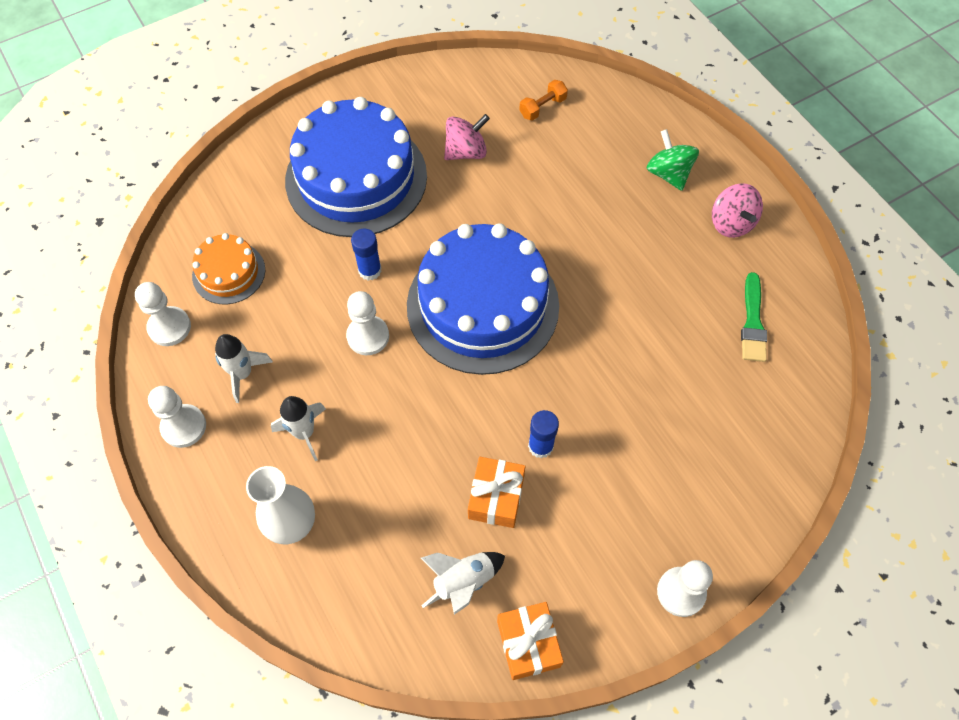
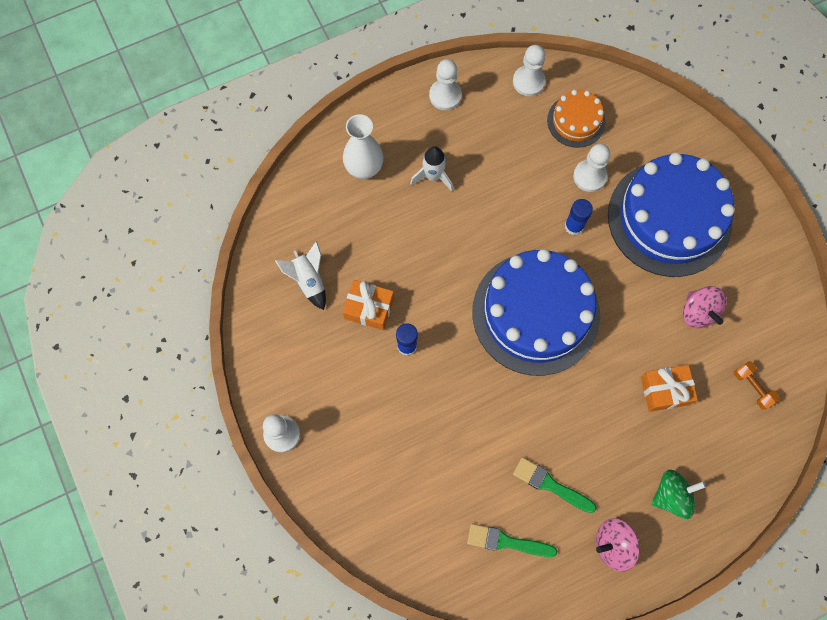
camera: 95 degrees right, 10 degrees up
(243, 374) = (485, 133): white rocket -> none
(368, 336) = (512, 223): white pawn -> white pawn (589, 176)
(528, 643) = (260, 320): orange gift -> orange gift (665, 391)
(681, 282) = (551, 485): none -> green brush

